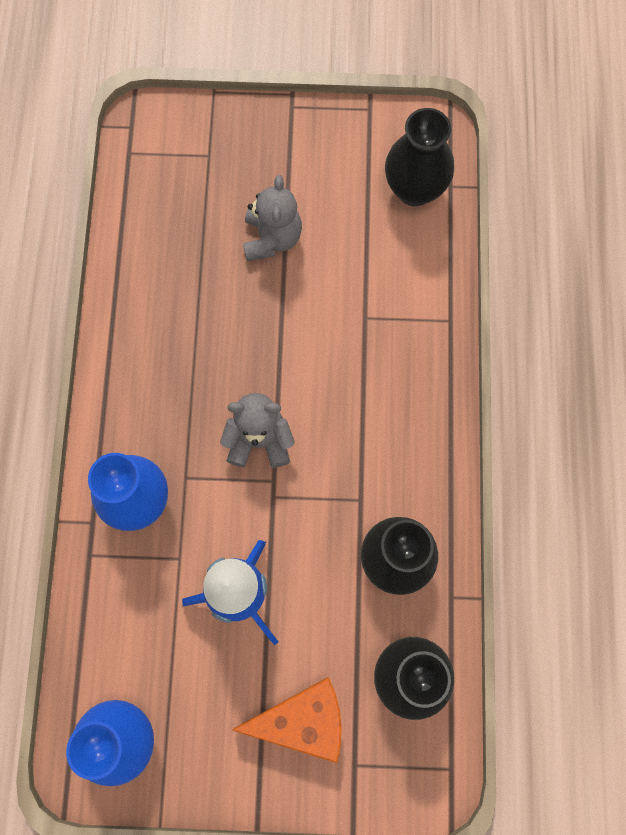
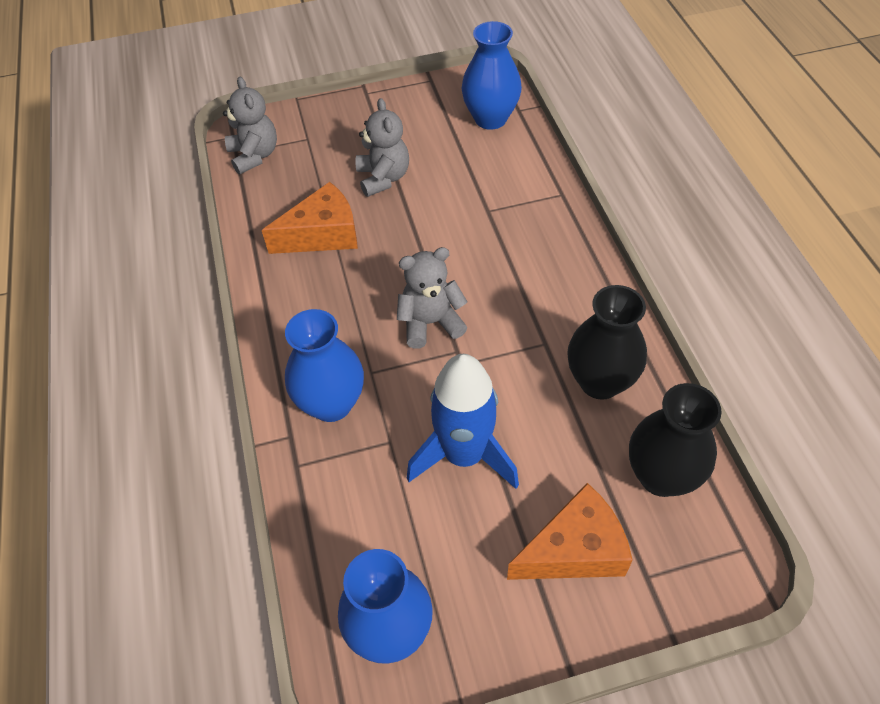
camera: 15 degrees left, 20 degrees down
(147, 163) = (254, 155): none -> grey teddy bear
(187, 295) = (322, 234): none -> orange cheese
(414, 189) = (490, 119): black vase -> blue vase

